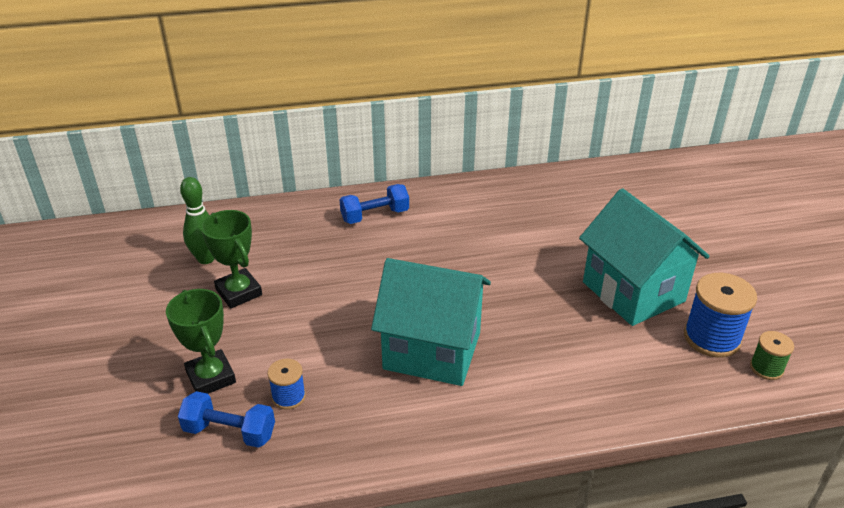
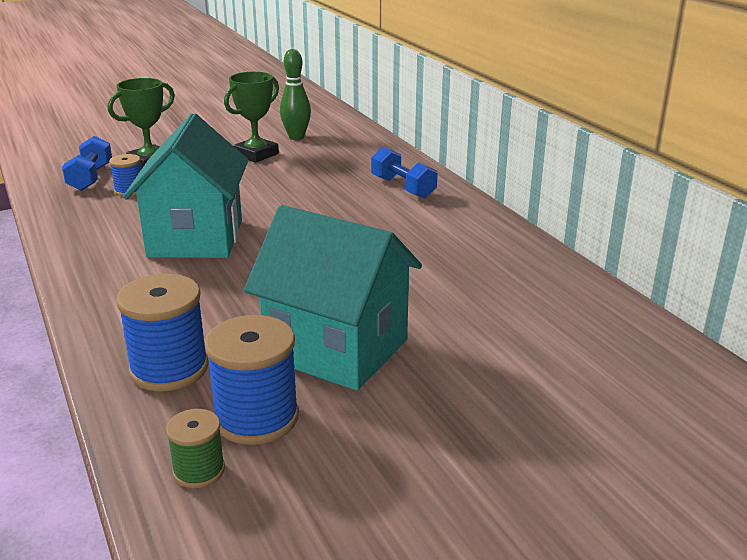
camera: 75 degrees right, 10 degrees down
(633, 291) = (337, 349): turquoise house -> turquoise house turned 75 degrees clockwise
(651, 377) = (169, 369): none -> blue spool

